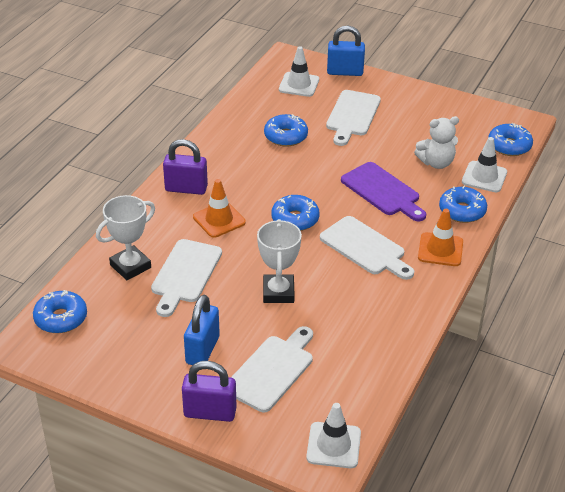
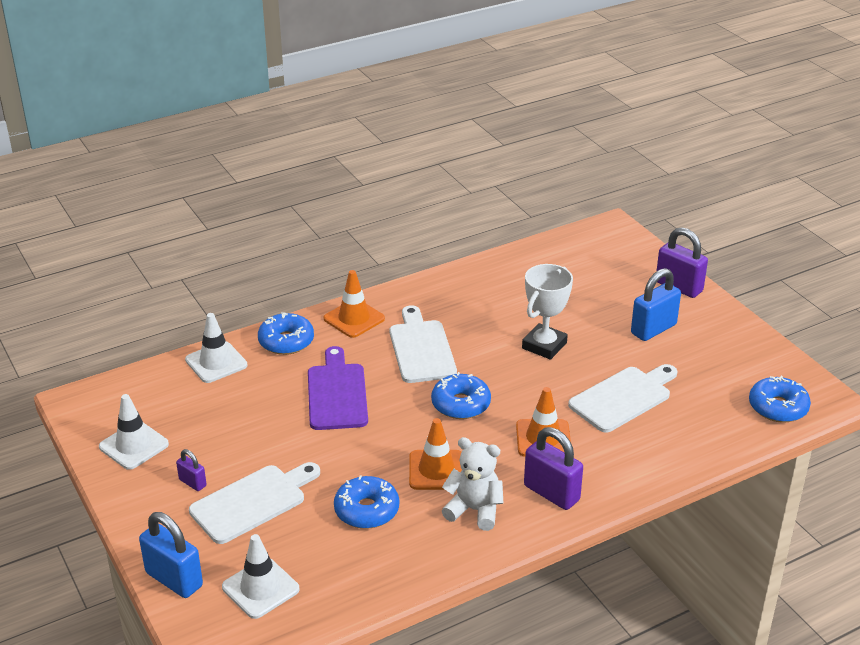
camera: 145 degrees left, 5 degrees down
(130, 266) = (676, 429): white trophy -> none
(268, 172) = (436, 470): none -> orange traffic cone
(272, 370) = (604, 293): white cutting board -> none
(333, 445) = (597, 236): white traffic cone -> white traffic cone (134, 445)
(396, 111) = (192, 483): none -> purple padlock
(436, 163) = (241, 398): white teddy bear -> white teddy bear (474, 510)
(509, 146) = (140, 382): blue donut -> none

